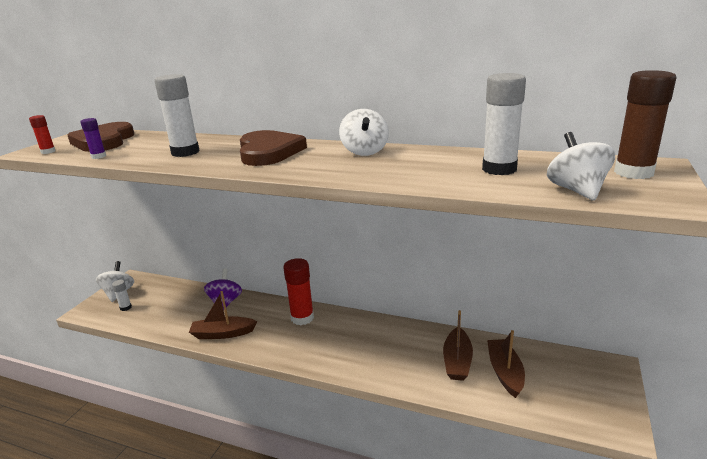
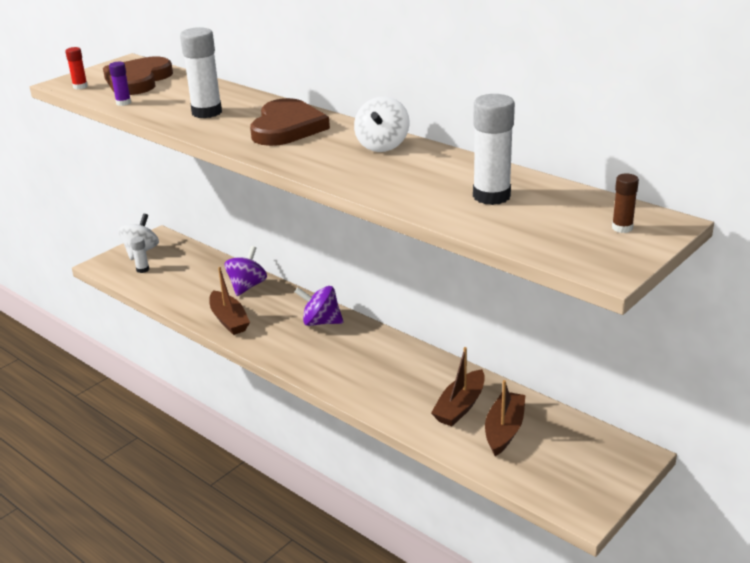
camera: 20 degrees right, 5 degrees up
(223, 333) = (229, 320): brown boat -> brown boat turned 135 degrees counterclockwise
(302, 318) = (321, 322): red glue stick -> purple spinning top
(577, 190) = (532, 237): white spinning top -> none
(633, 172) = (622, 228): brown glue stick -> brown glue stick, size x0.51

